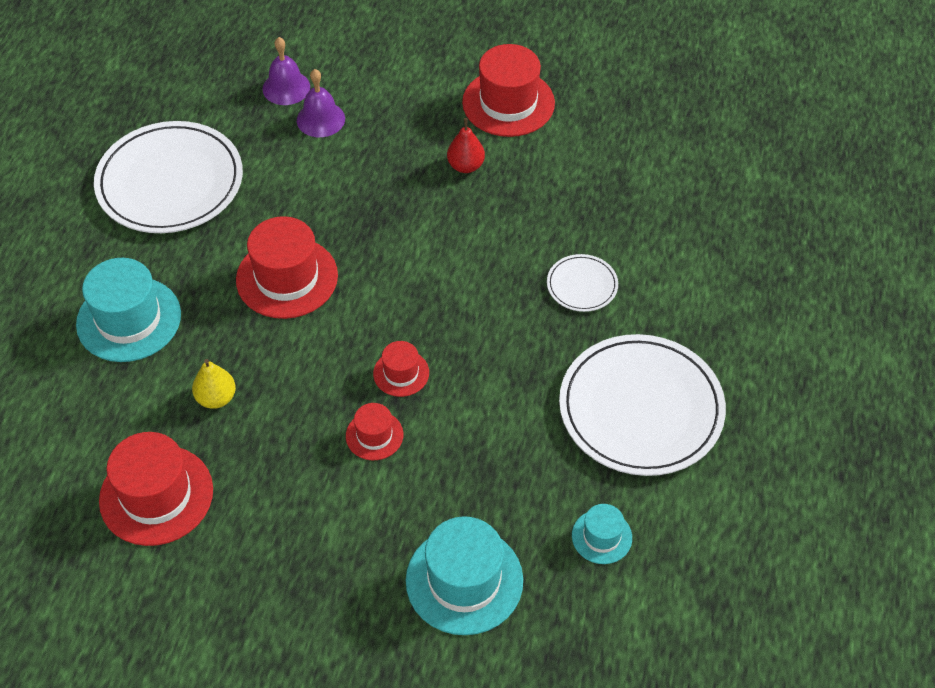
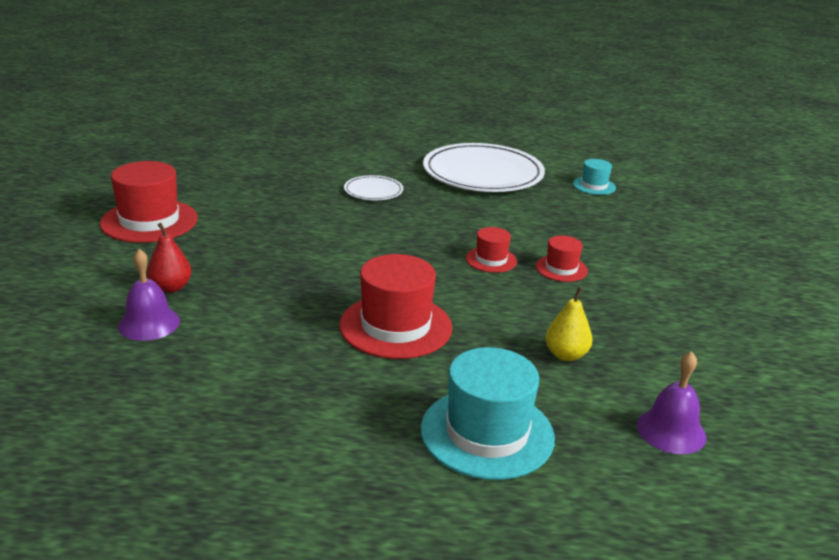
camera: 100 degrees left, 25 degrees down
(156, 495) = (698, 379): red hat -> none
(170, 182) = (248, 431): white plate -> none
(286, 87) = (83, 353): purple bell -> purple bell (671, 430)
(464, 580) = (663, 229): turquoise hat -> none
(465, 166) = (234, 239): red pear -> red pear (171, 287)

